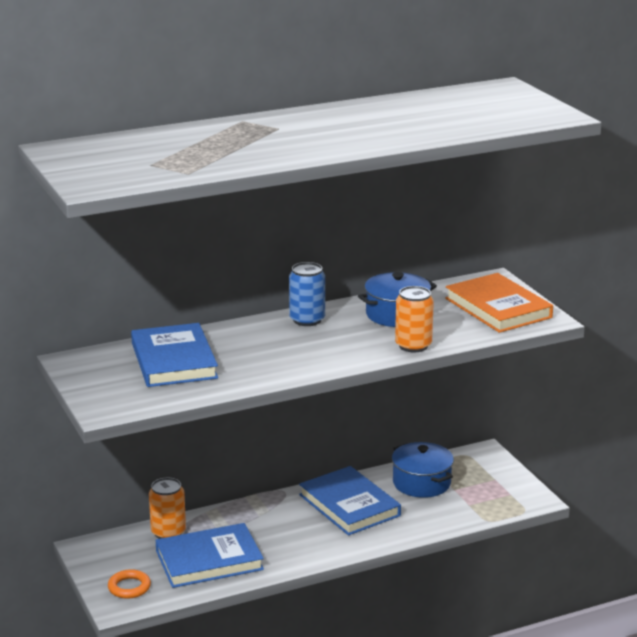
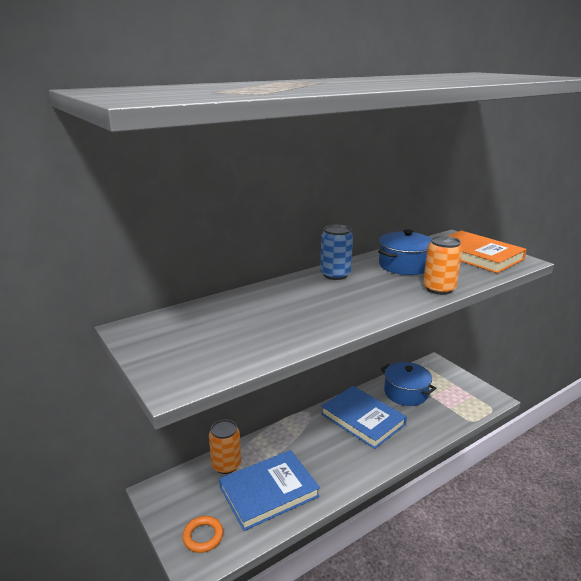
camera: 10 degrees left, 0 degrees up
(173, 360) = (233, 320): blue book -> none

